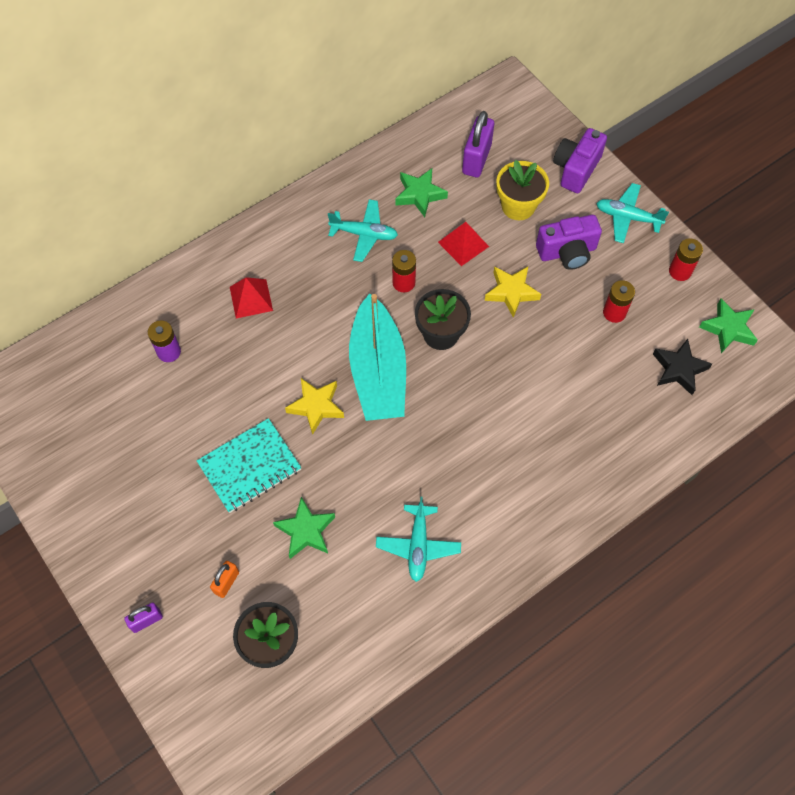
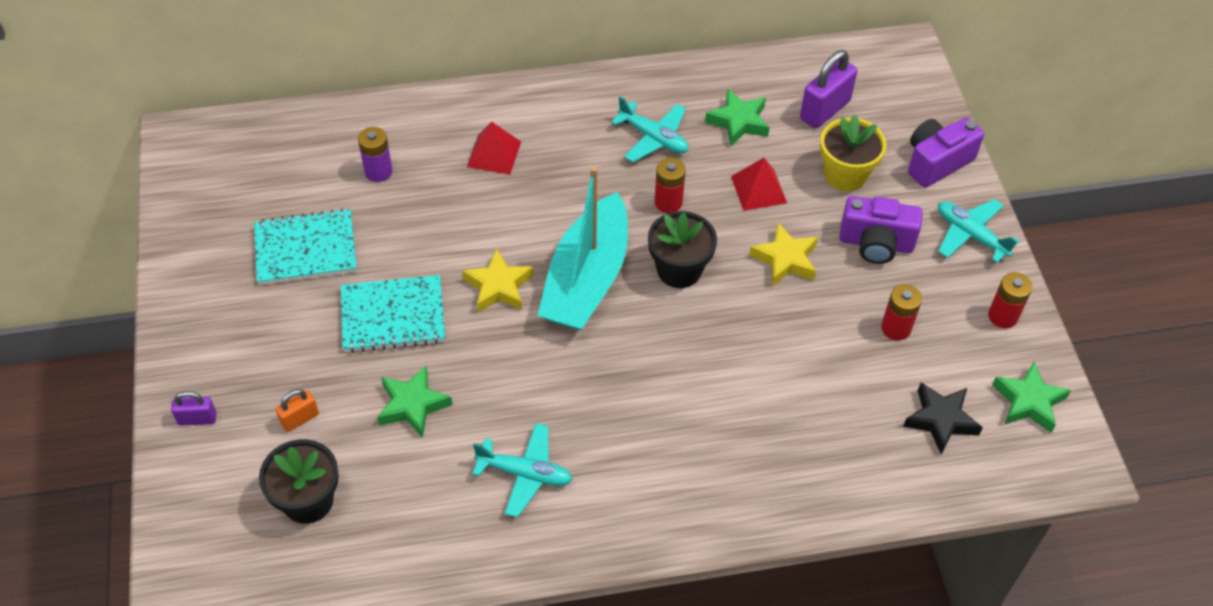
camera: 25 degrees right, 10 degrees down
(149, 442) = (306, 249): none -> turquoise notebook
(418, 545) = (525, 474): turquoise plane -> turquoise plane turned 105 degrees counterclockwise

